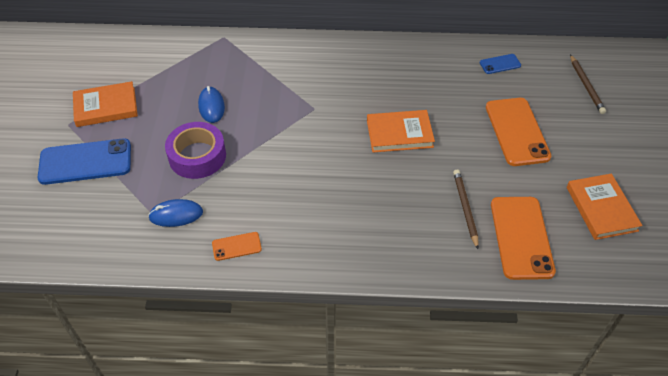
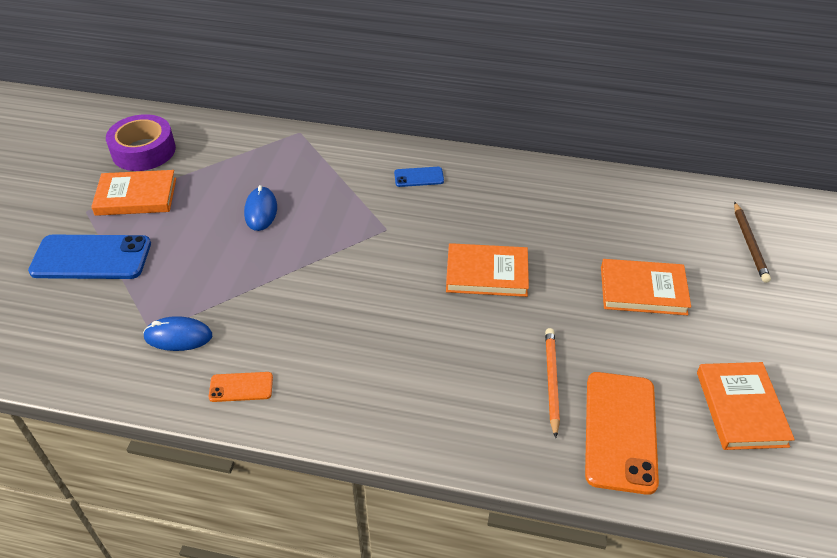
camera: 10 degrees right, 5 degrees down
(197, 156) = (226, 268): purple tape -> purple tape (144, 151)
(465, 208) = (551, 381): brown pencil -> orange pencil
(500, 64) = (638, 203): blue phone -> blue phone (419, 177)
(517, 131) = (643, 290): orange phone -> orange book

